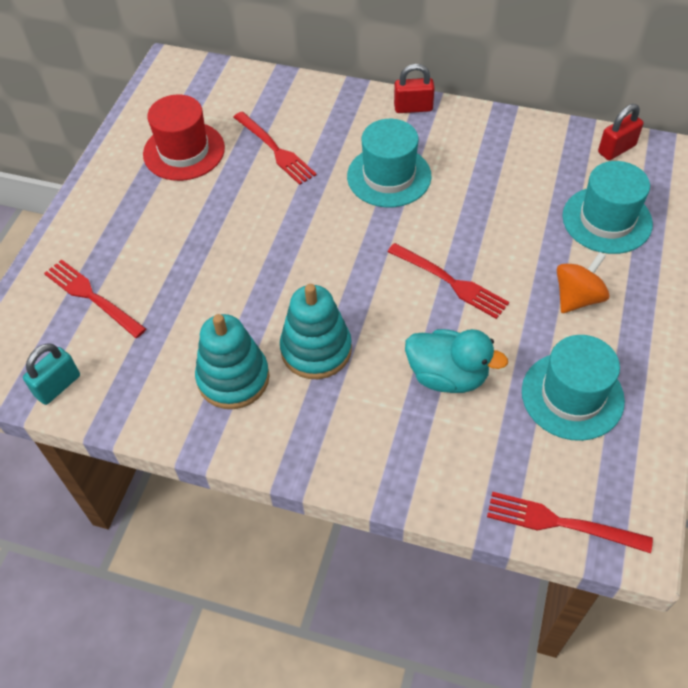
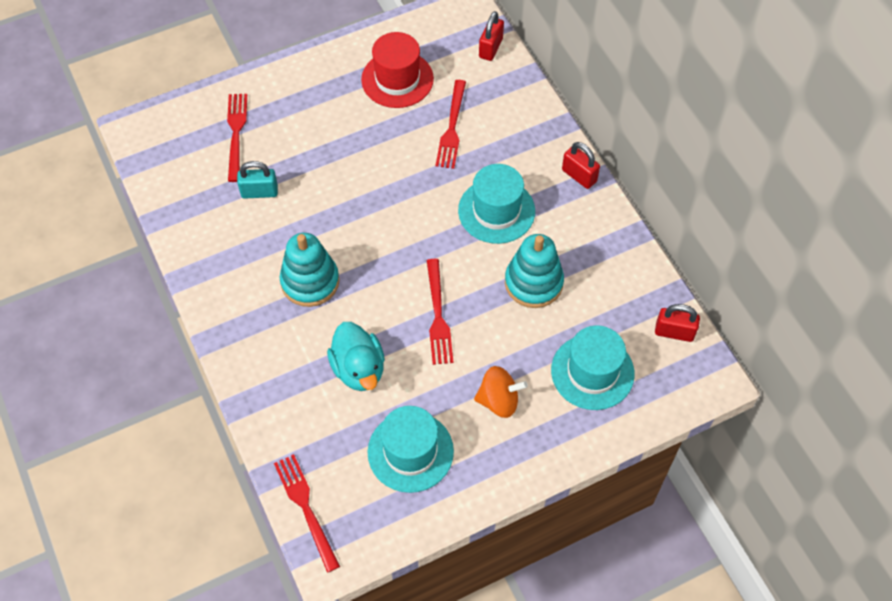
camera: 45 degrees right, 5 degrees up
(58, 386) = (161, 172): turquoise padlock -> turquoise padlock (259, 192)
(230, 78) = (490, 48): none -> red padlock
(233, 378) = (248, 255): turquoise stacking toy -> turquoise stacking toy (533, 283)

